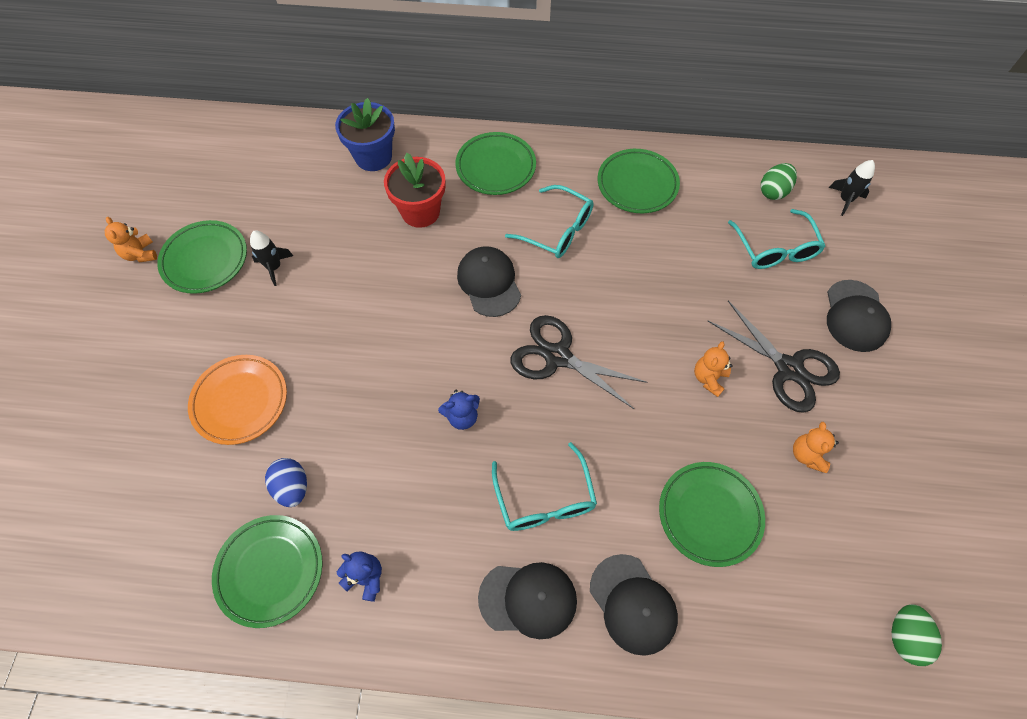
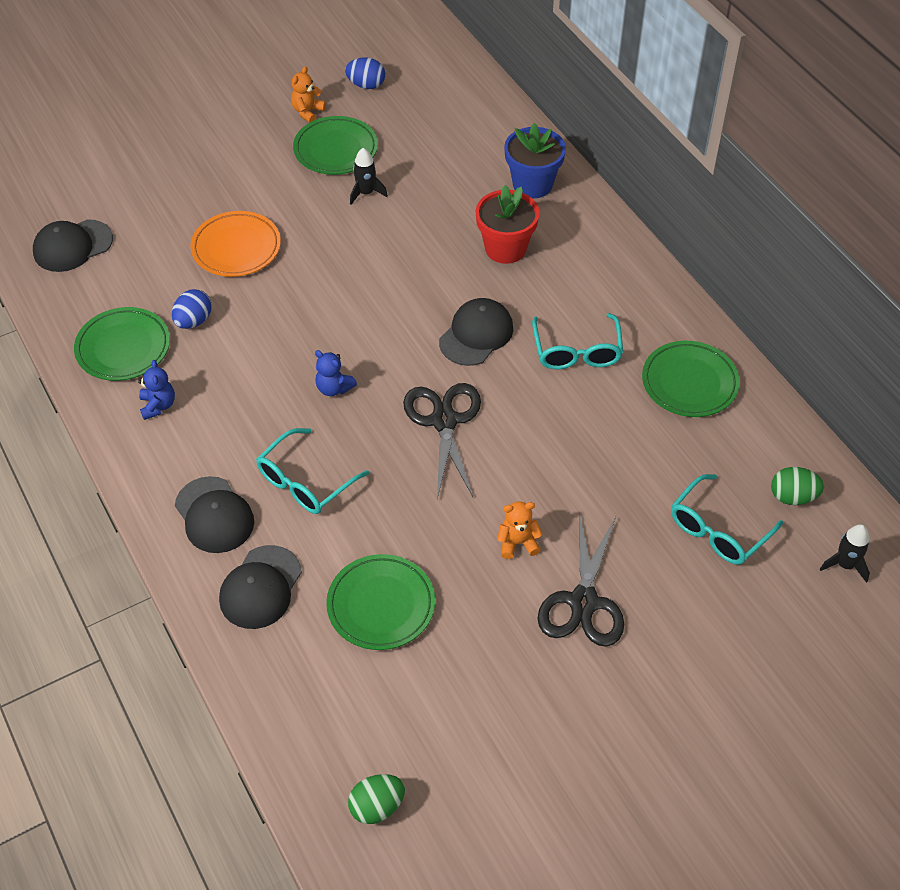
camera: 55 degrees right, 10 degrees down
(157, 196) = (366, 85): none -> blue egg
(496, 167) = (605, 270): green plate -> none
(807, 455) = (500, 656): orange teddy bear -> none
(855, 316) = (697, 634): black cap -> black cap (72, 246)

